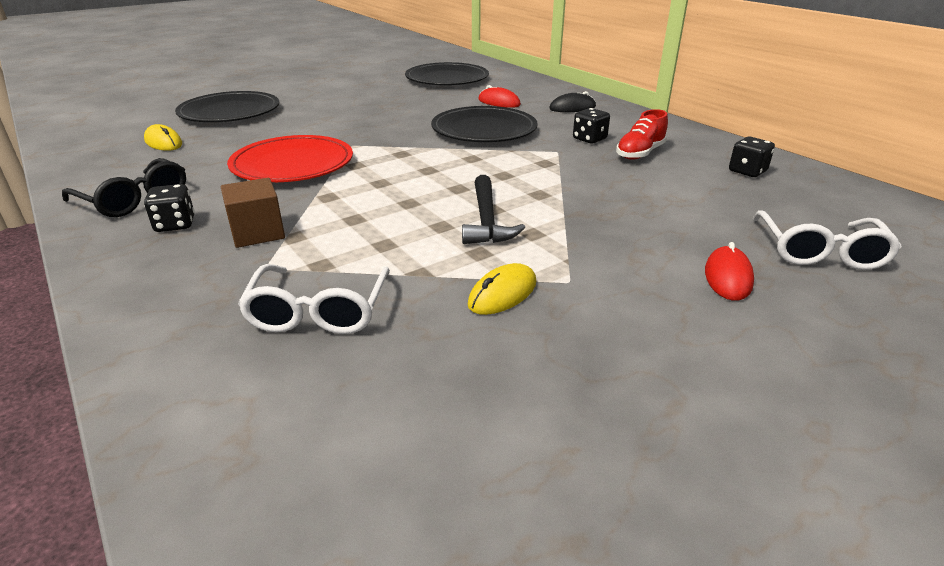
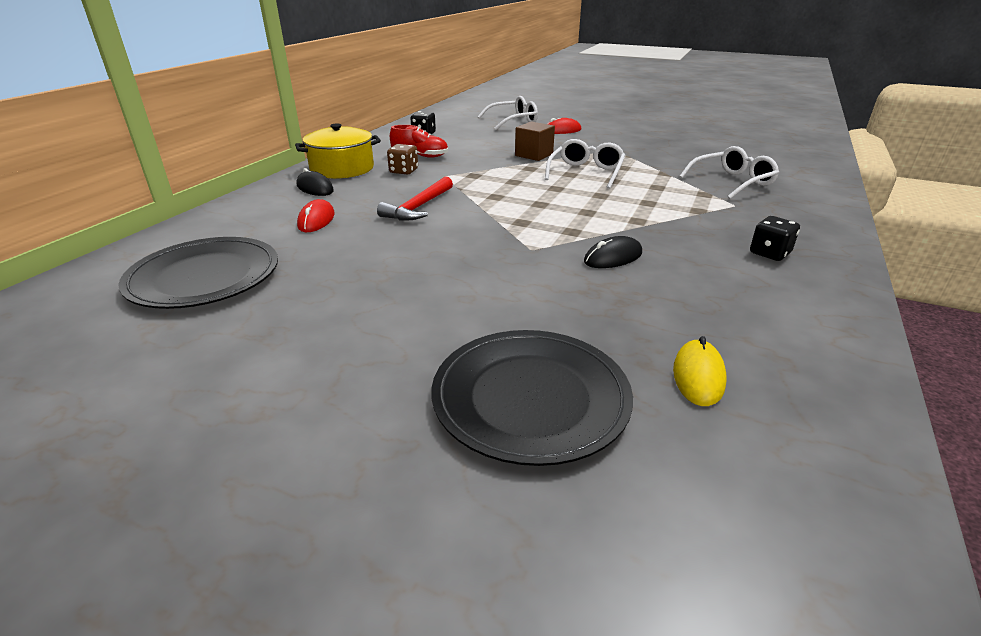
camera: 120 degrees left, 0 degrees up
(134, 200) = (791, 294): black glasses -> none
(257, 233) = (717, 222): brown cube -> brown cube (534, 155)
(292, 164) = (613, 257): red plate -> black mouse
(484, 129) = (419, 207): black plate -> red hammer
(487, 220) = (586, 172): black hammer -> white glasses
(502, 293) = (647, 157): yellow mouse -> none
(589, 139) = (404, 171): black dice -> brown dice
(621, 120) = (342, 168): none -> yellow pot

